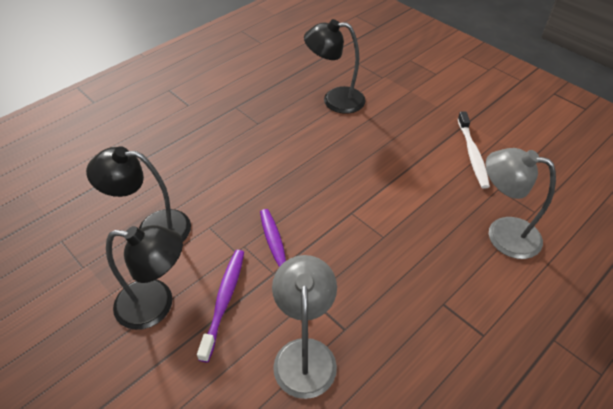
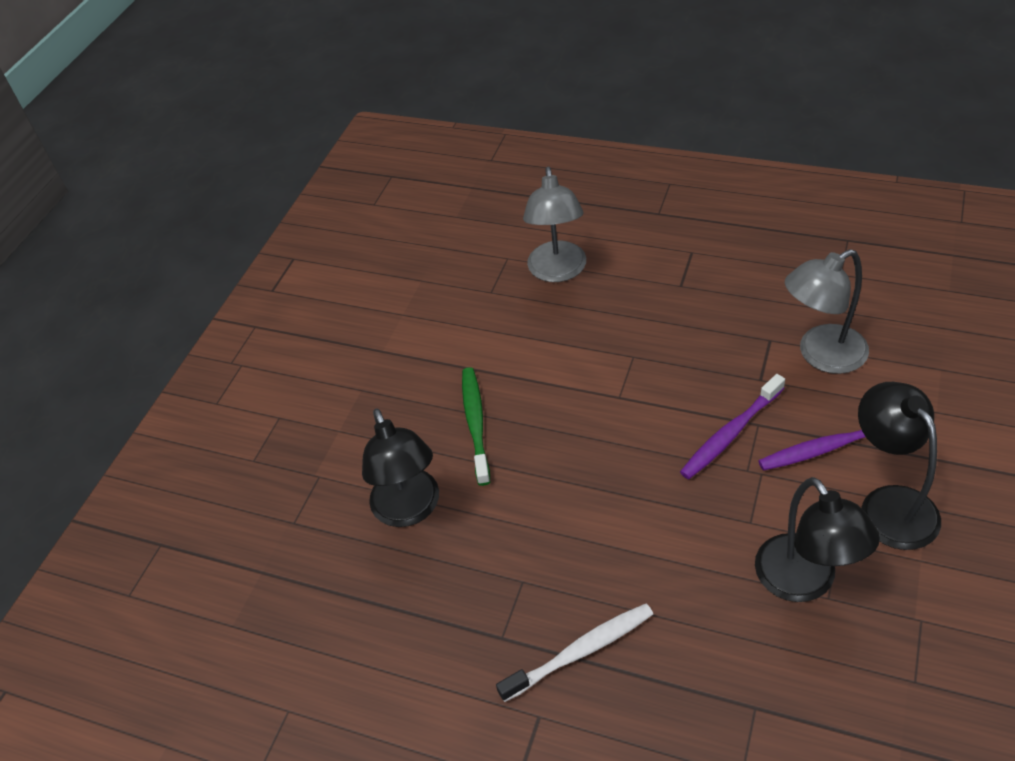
camera: 110 degrees left, 0 degrees up
(377, 141) = (475, 423): none -> green toothbrush
(472, 154) = (444, 328): white toothbrush -> white toothbrush (580, 651)

